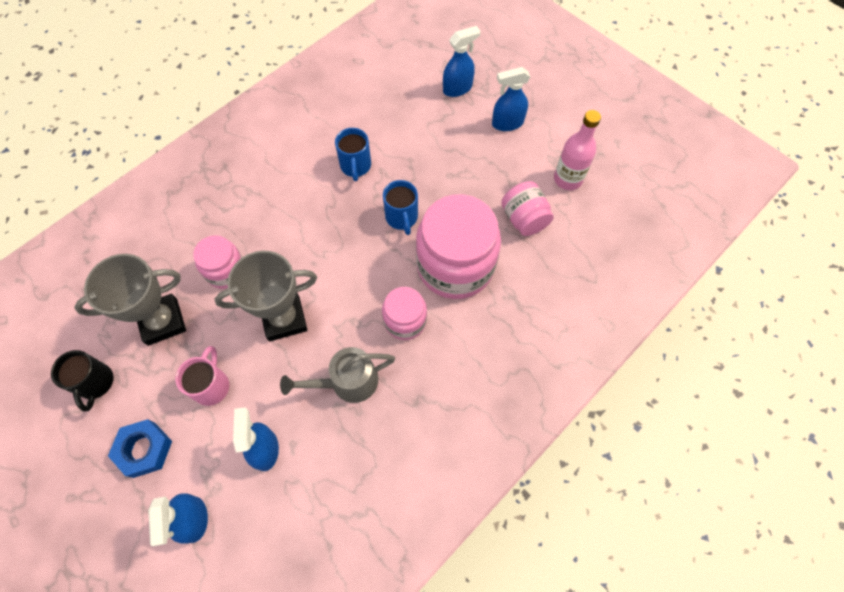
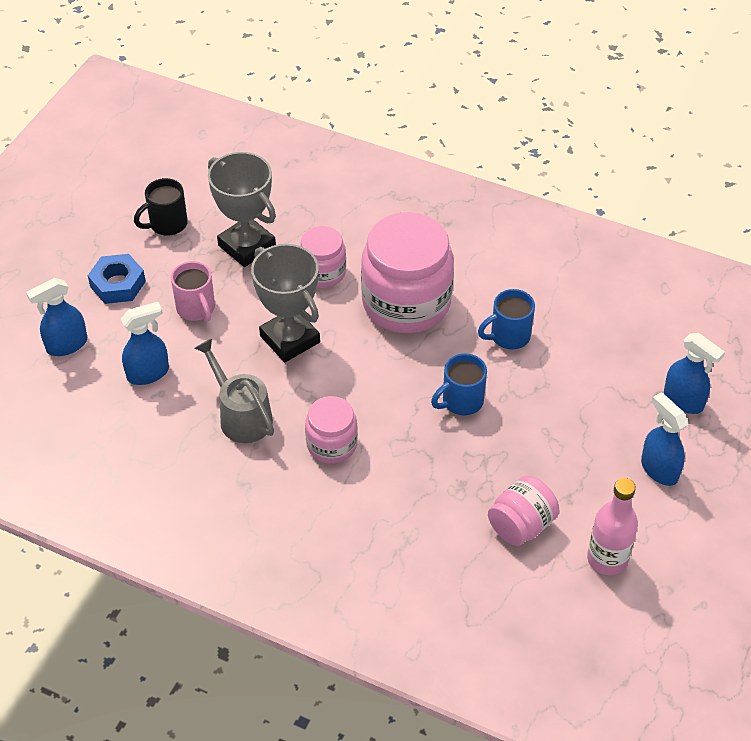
camera: 70 degrees right, 15 degrees down
(212, 385) = (196, 309): pink mug -> pink mug turned 75 degrees clockwise
(455, 266) = (422, 471): pink jar -> pink jar (406, 303)

